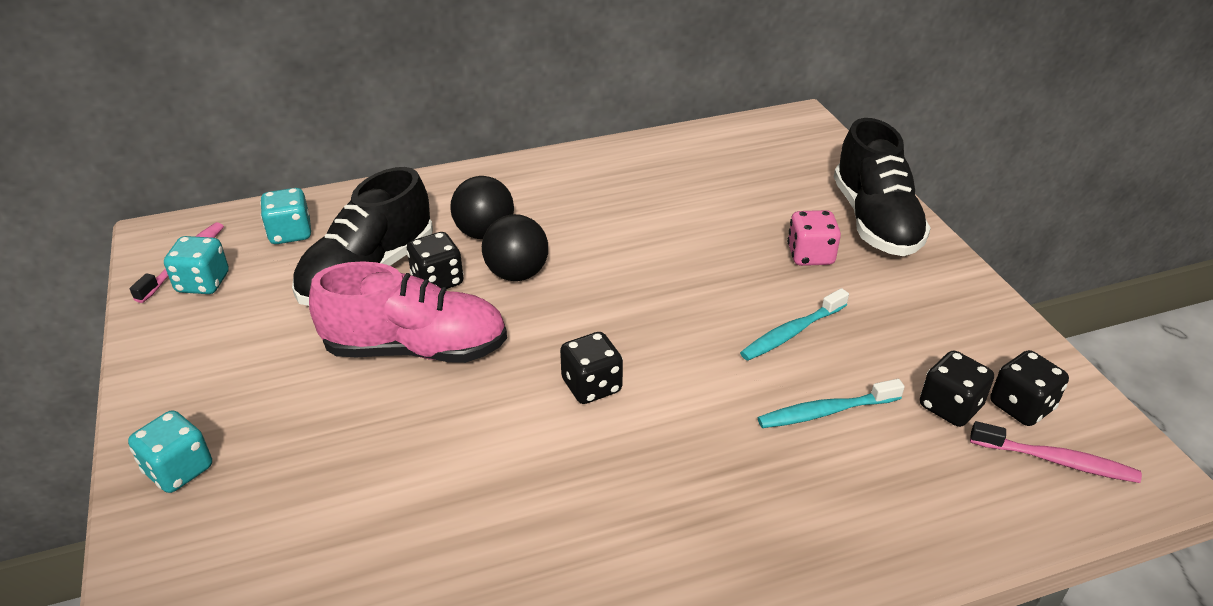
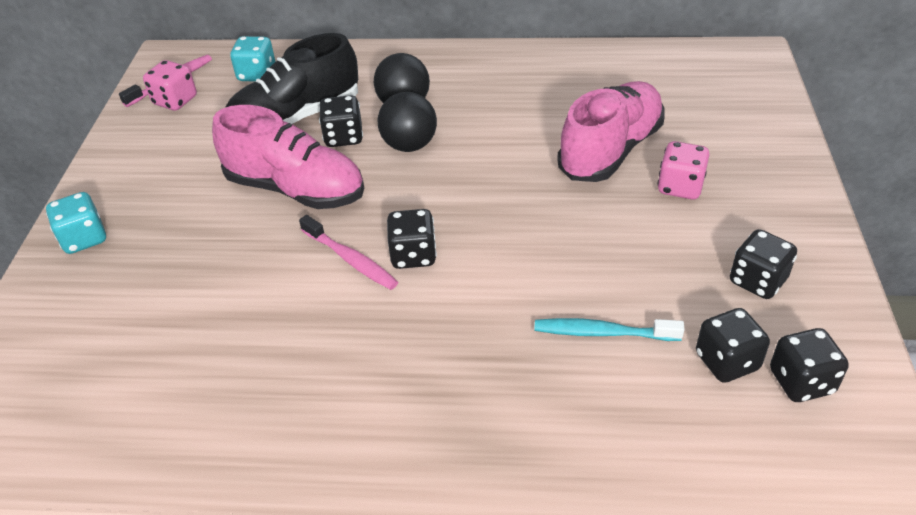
camera: 25 degrees right, 5 degrees up
(203, 283) = (175, 101): turquoise dice -> pink dice
(725, 235) = (610, 150): none -> pink shoe
(791, 333) = (616, 253): turquoise toothbrush -> none
(875, 221) = (766, 168): black shoe -> none
(930, 326) = (757, 281): none -> black dice
(1057, 461) = (804, 443): pink toothbrush -> pink toothbrush (351, 260)

